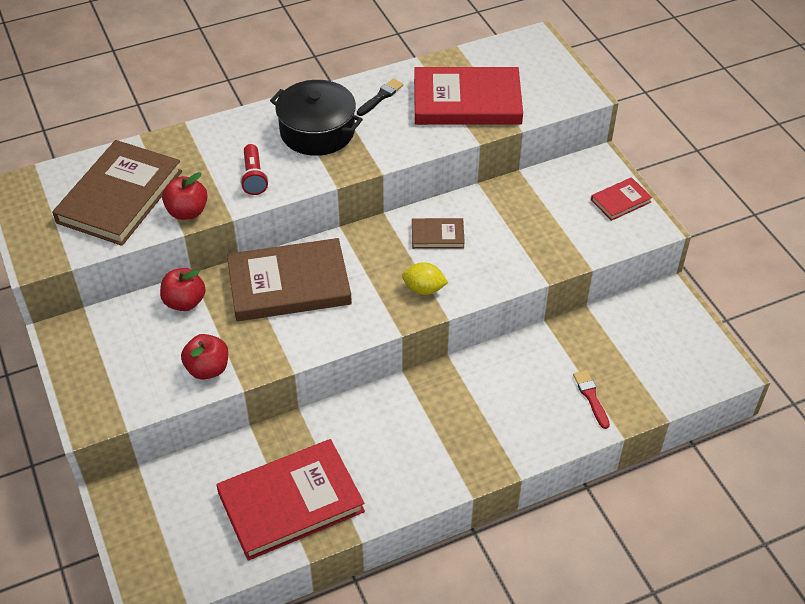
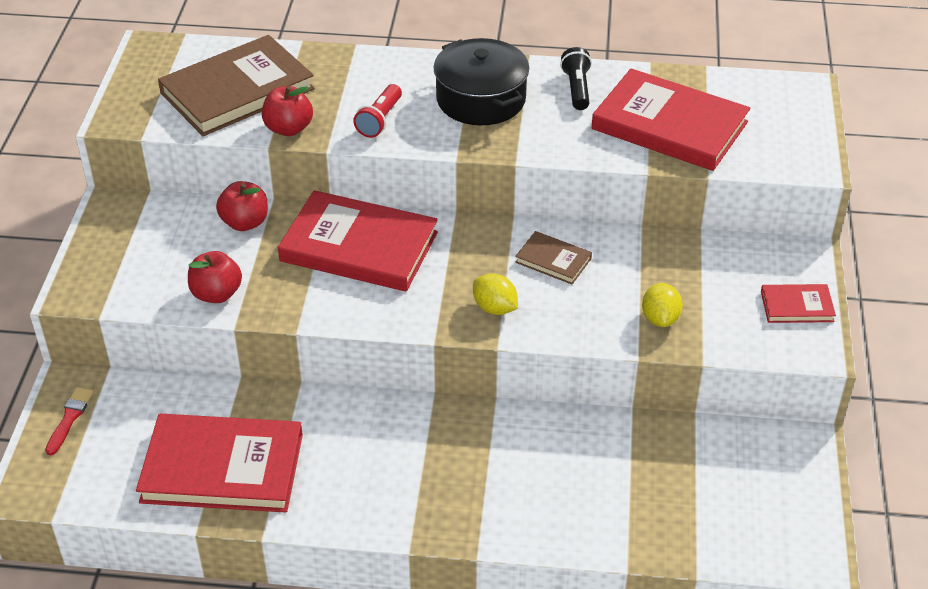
camera: 30 degrees right, 5 degrees down
(289, 284) = (359, 246): brown book -> red book
(381, 97) = (577, 89): black brush -> black flashlight
(541, 248) = (660, 318): none -> yellow lemon
(591, 397) = (623, 511): red brush -> red brush (70, 418)

